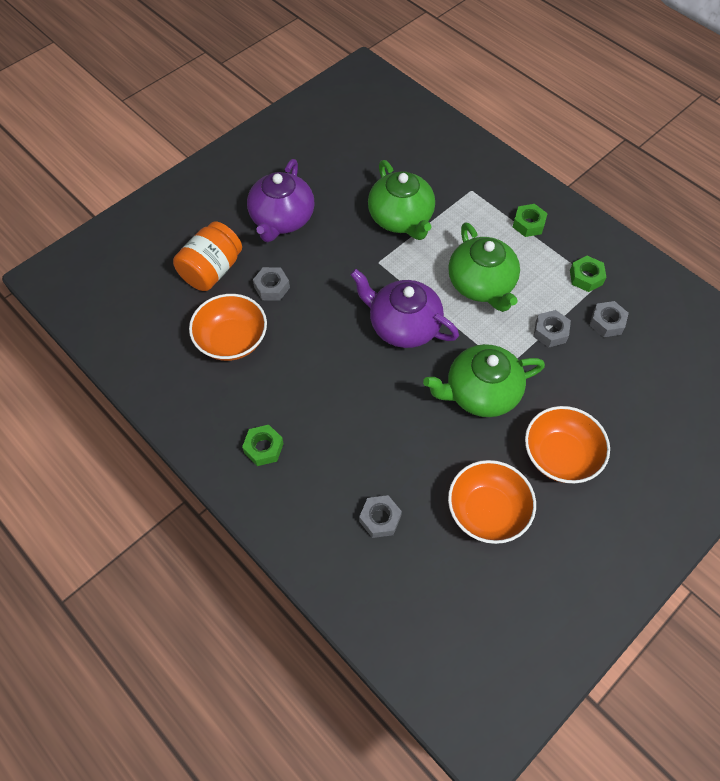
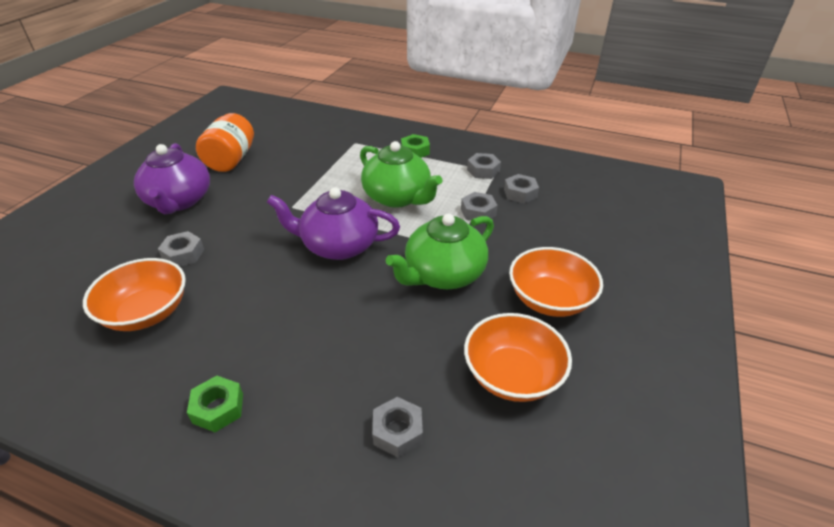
camera: 25 degrees left, 20 degrees down
(212, 270) = (107, 259): orange jar -> orange jar (231, 160)
(401, 218) = (300, 173): green teapot -> none
(586, 277) = (483, 170): green nut -> grey nut

